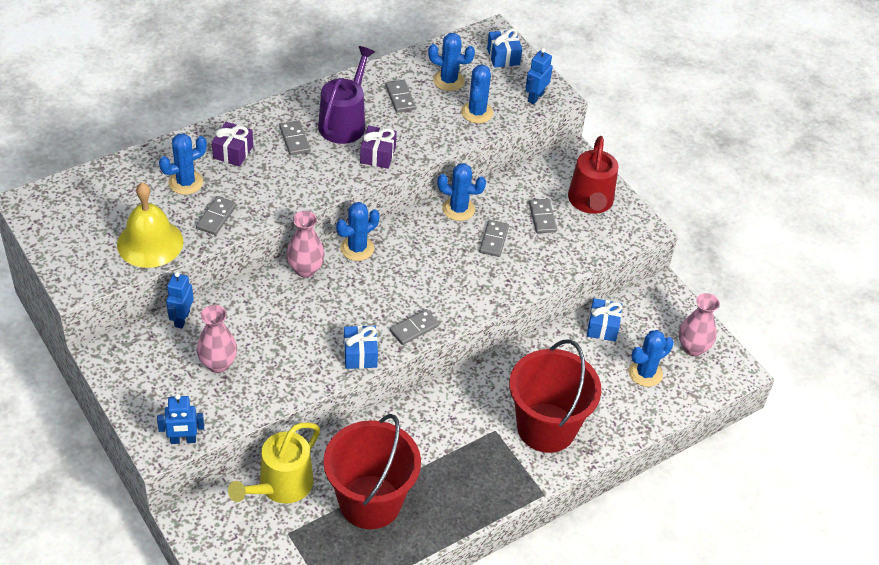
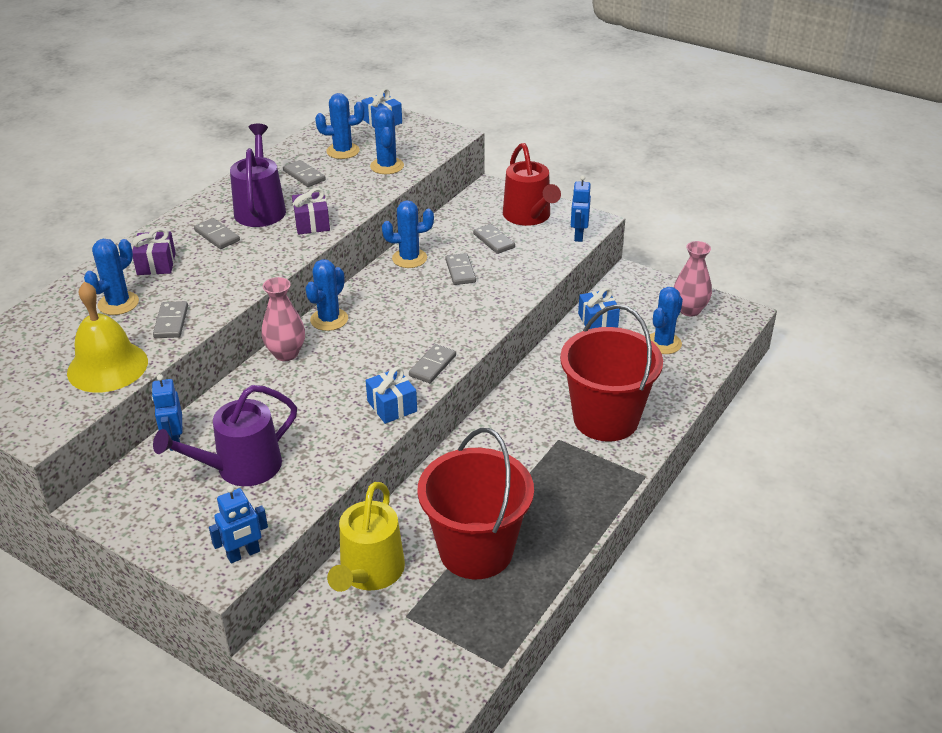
camera: 20 degrees left, 10 degrees down
(218, 364) = (241, 467): pink vase -> purple watering can
(535, 97) = (434, 141): blue robot -> blue robot (578, 235)

